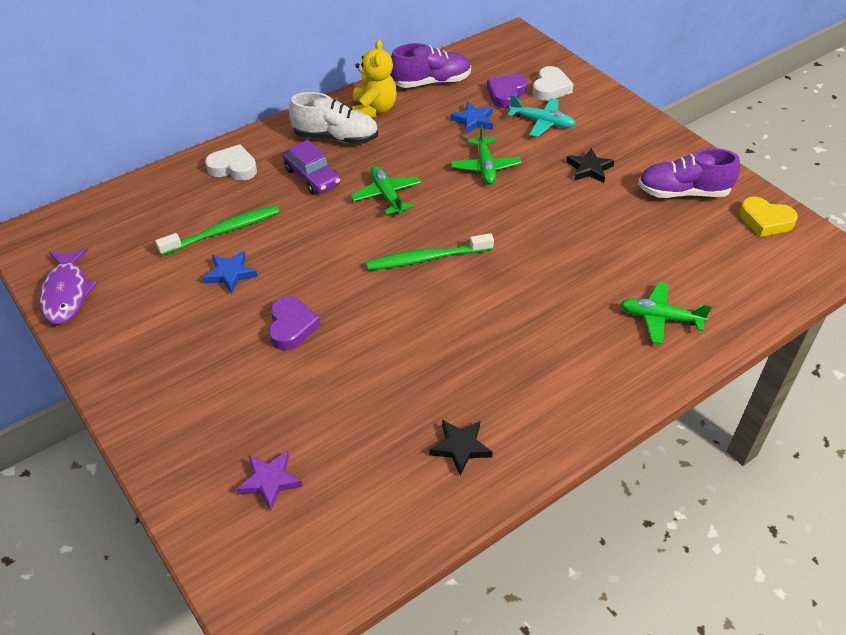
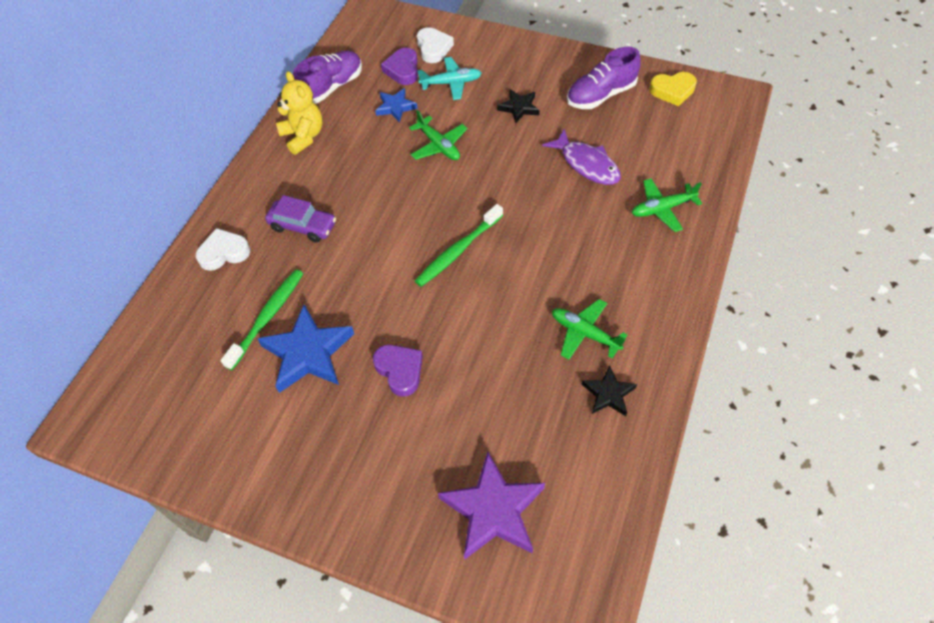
camera: 30 degrees left, 10 degrees up
(66, 293) = (173, 454): purple fish -> purple fish (586, 164)
(230, 274) = (308, 353): blue star -> blue star, size x1.82
(270, 481) = (493, 510): purple star -> purple star, size x1.82
(336, 137) = (292, 178): white shoe -> none
(386, 195) = (380, 211): green plane -> green plane (584, 333)

